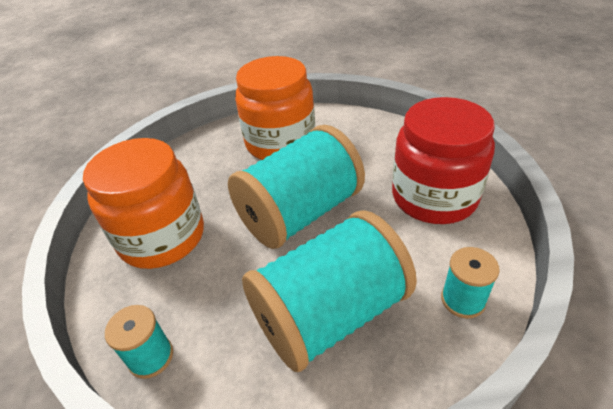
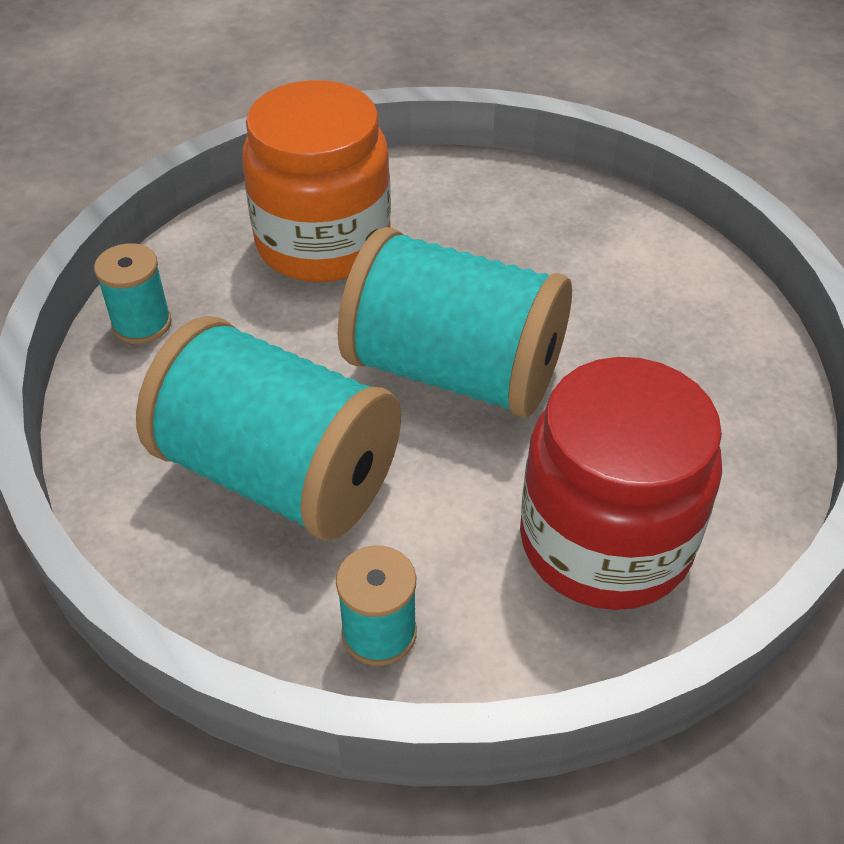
camera: 60 degrees right, 5 degrees up
(280, 142) = (612, 280): orange jar -> none

